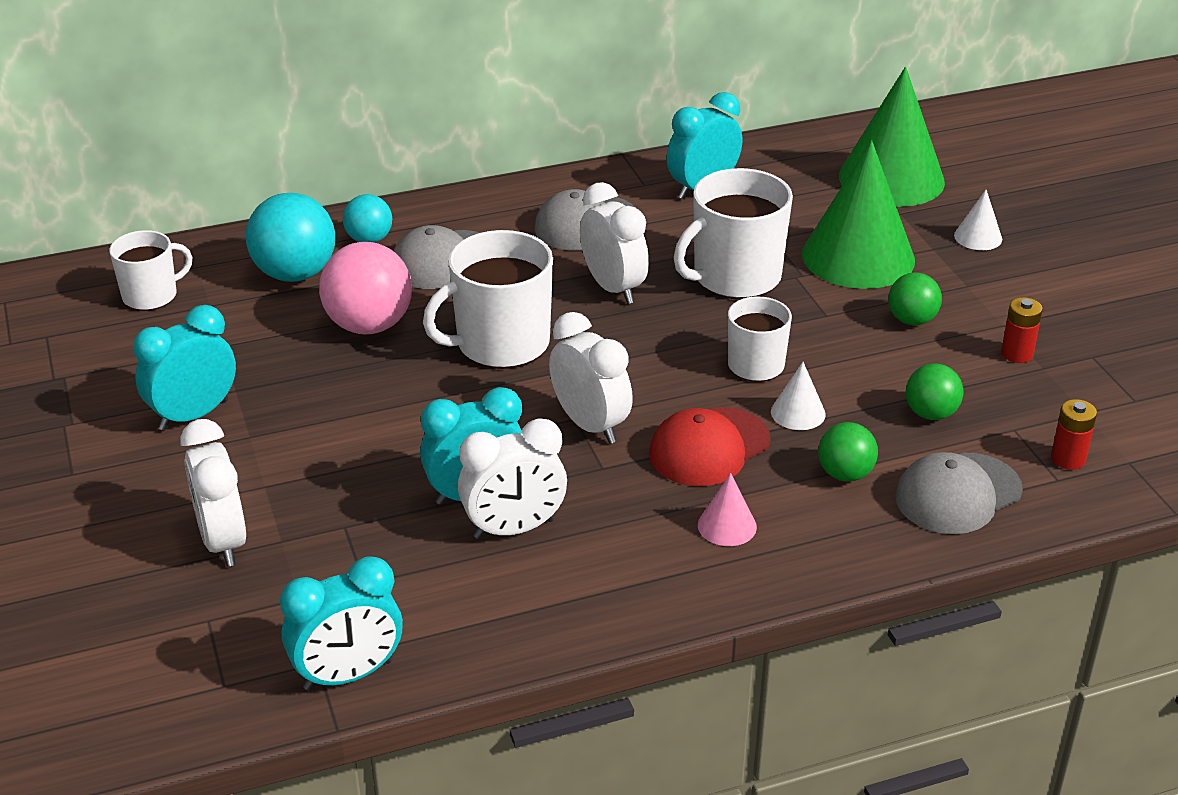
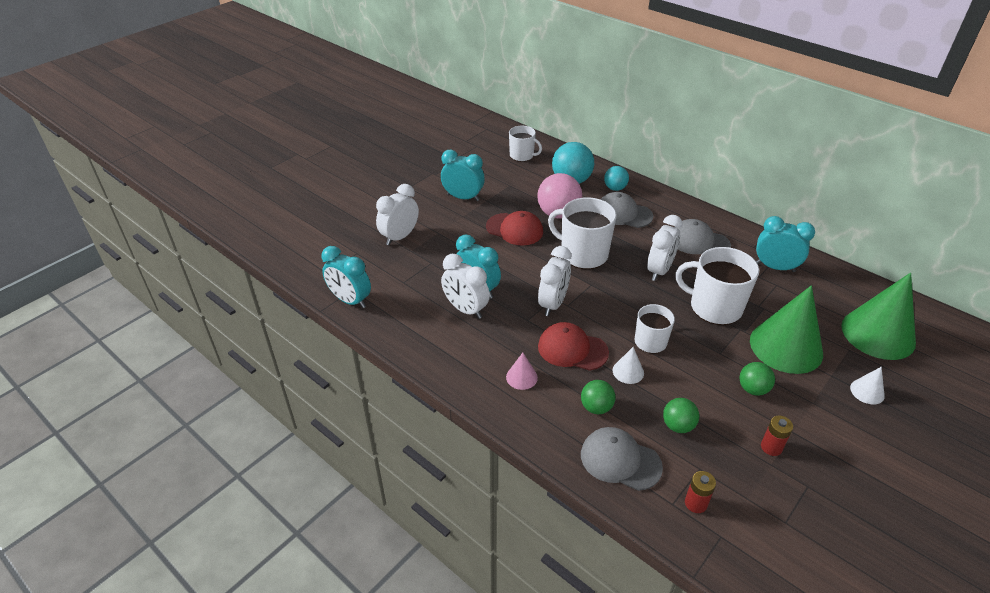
camera: 60 degrees right, 5 degrees up
(358, 390) = (514, 229): none -> red cap

